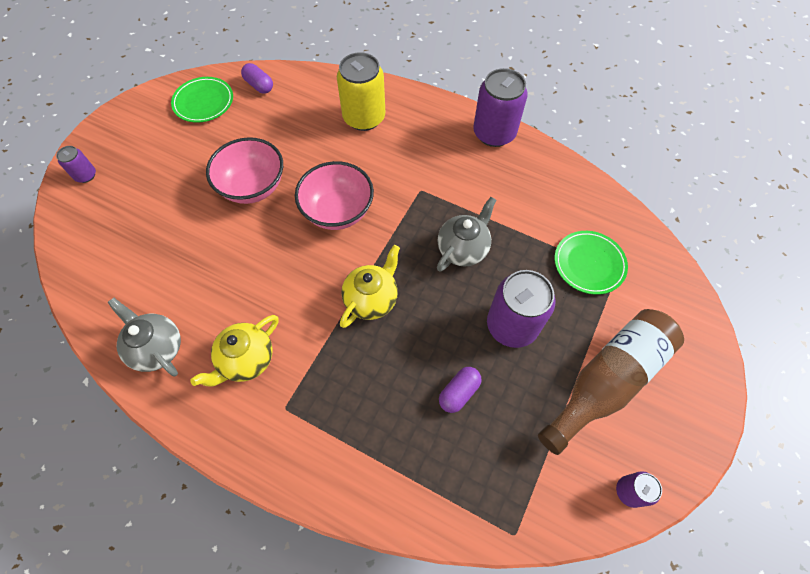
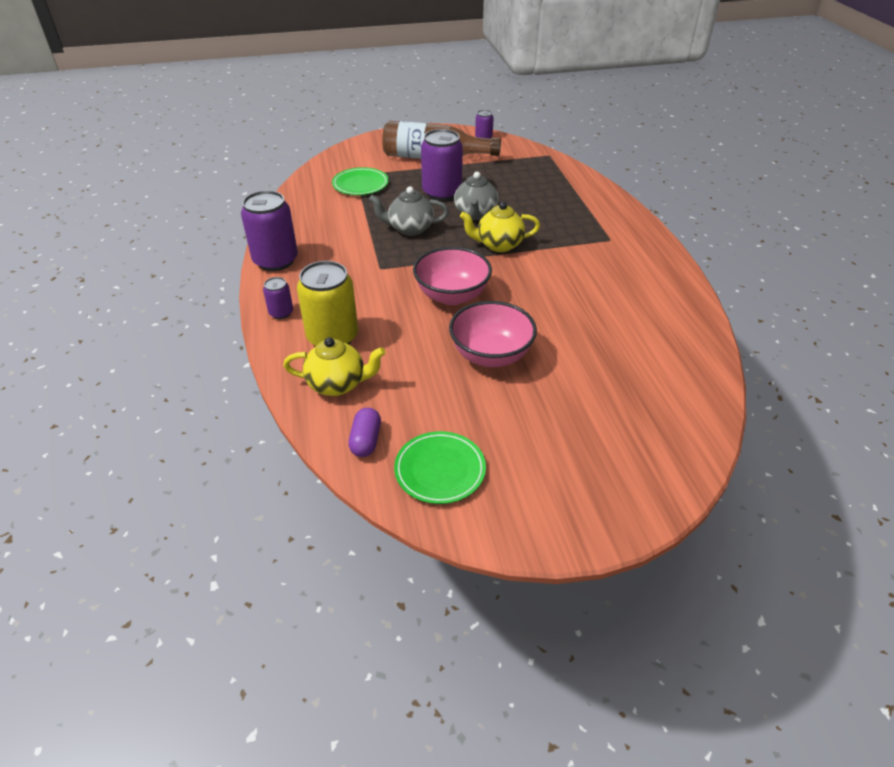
camera: 130 degrees left, 20 degrees down
(86, 175) = (639, 486): purple can -> purple can (281, 313)
(157, 348) = (669, 310): grey teapot -> grey teapot (475, 214)
(246, 360) = (612, 269): yellow teapot -> yellow teapot (338, 384)
(459, 392) = (508, 192): purple capsule -> none

